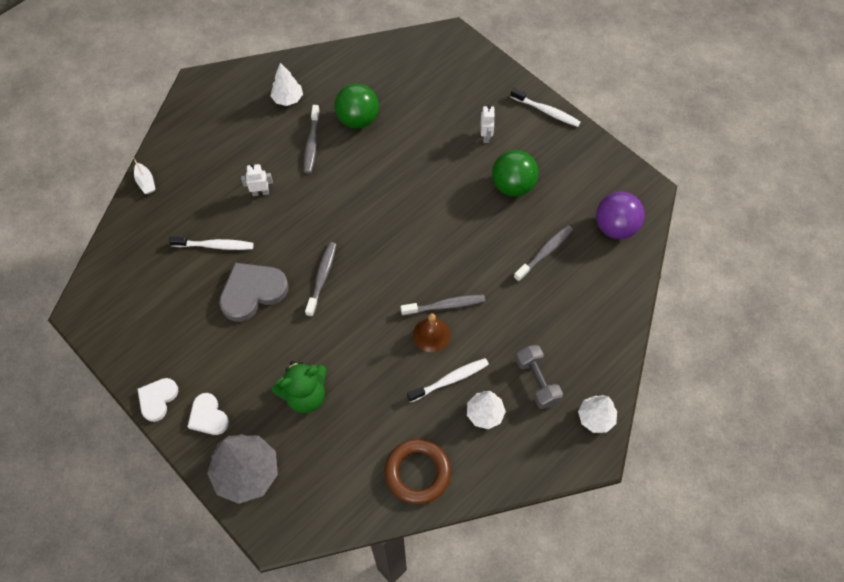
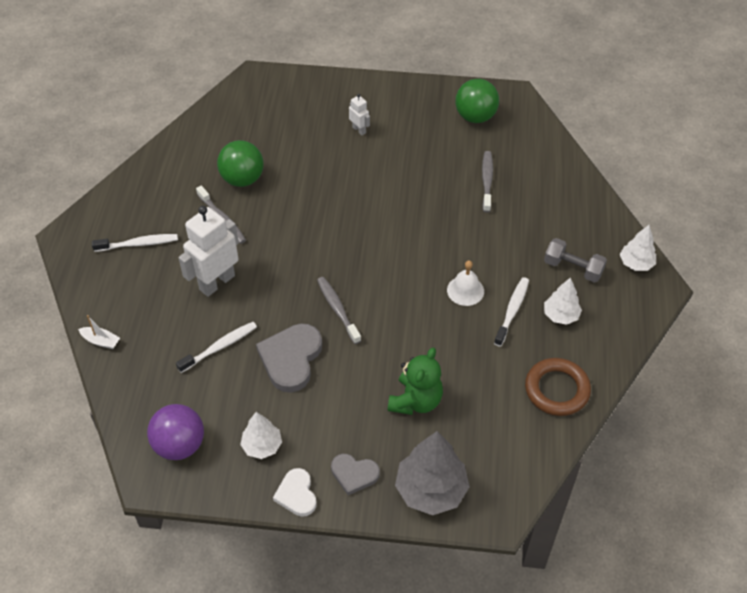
camera: 40 degrees left, 10 degrees down
(208, 416) = (354, 474): white heart -> grey heart
(260, 192) = (217, 282): white robot -> white robot, size x2.11
(288, 99) = (164, 199): white tree -> white tree (262, 446)
(431, 334) = (465, 290): brown bell -> white bell
(445, 305) = (454, 264): grey toothbrush -> none
(512, 186) = (415, 151): green ball -> green ball (475, 117)
(546, 111) = (386, 86): white toothbrush -> white toothbrush (138, 244)
(615, 227) = (517, 133): purple ball -> purple ball (179, 445)

